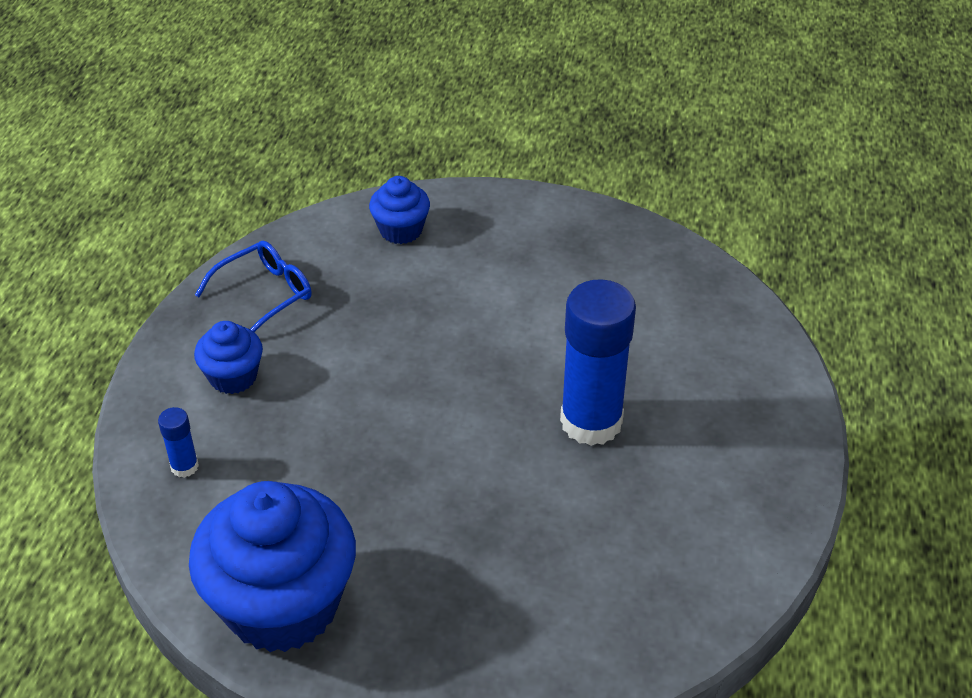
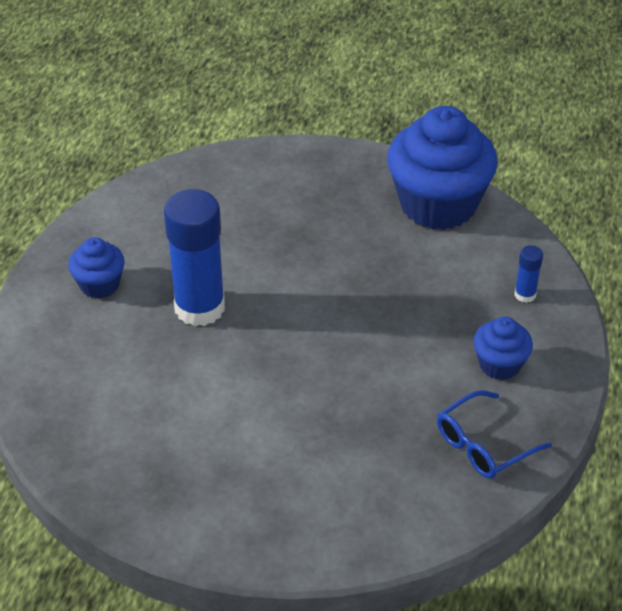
camera: 175 degrees left, 0 degrees up
(401, 230) = (348, 514): blue cupcake -> blue cupcake (99, 285)

